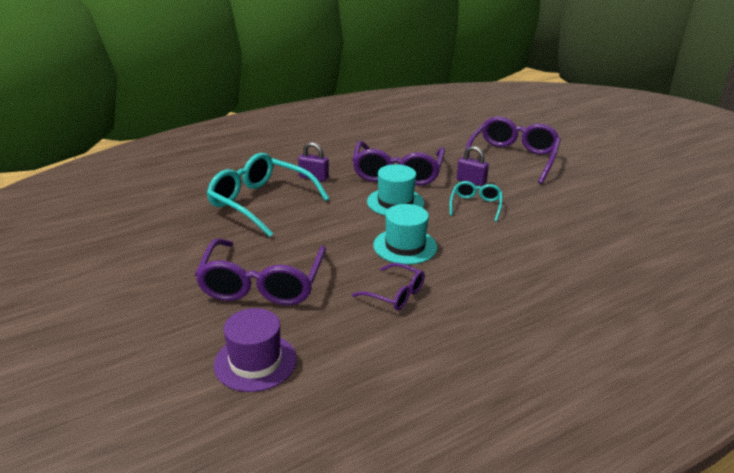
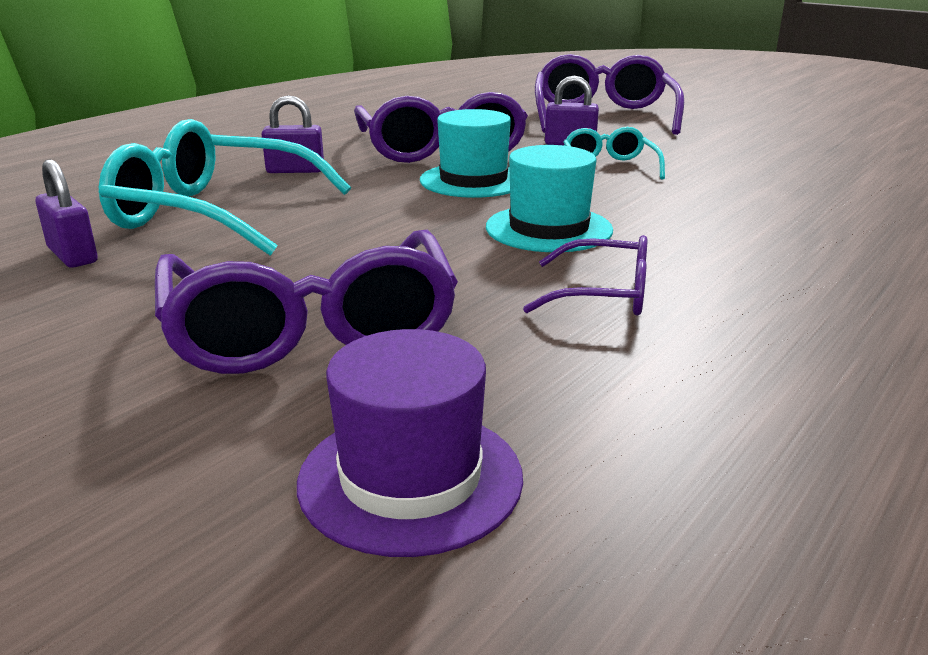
camera: 20 degrees left, 5 degrees down
(192, 219) = (72, 255): none -> purple padlock

